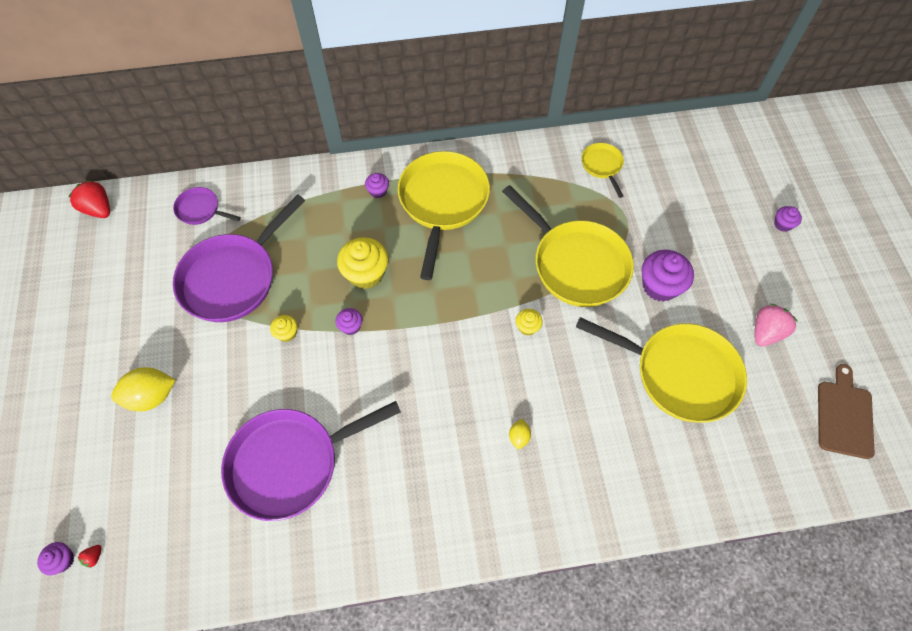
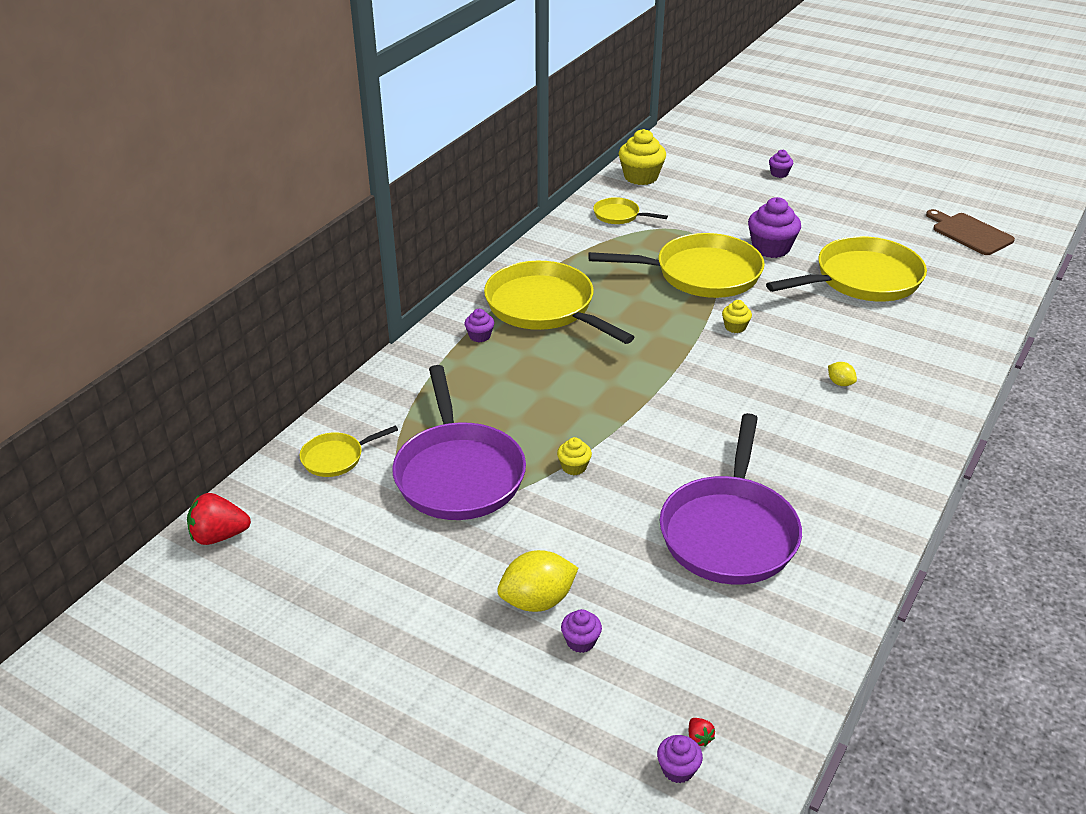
camera: 50 degrees left, 25 degrees down
(151, 396) = (537, 601): yellow lemon -> yellow lemon turned 45 degrees clockwise
(201, 210) = (336, 458): purple pan -> yellow pan
(351, 326) = (615, 423): purple cupcake -> purple cupcake (581, 641)
(366, 273) = (566, 386): yellow cupcake -> yellow cupcake (641, 177)
(766, 332) = (866, 227): pink strawberry -> none

